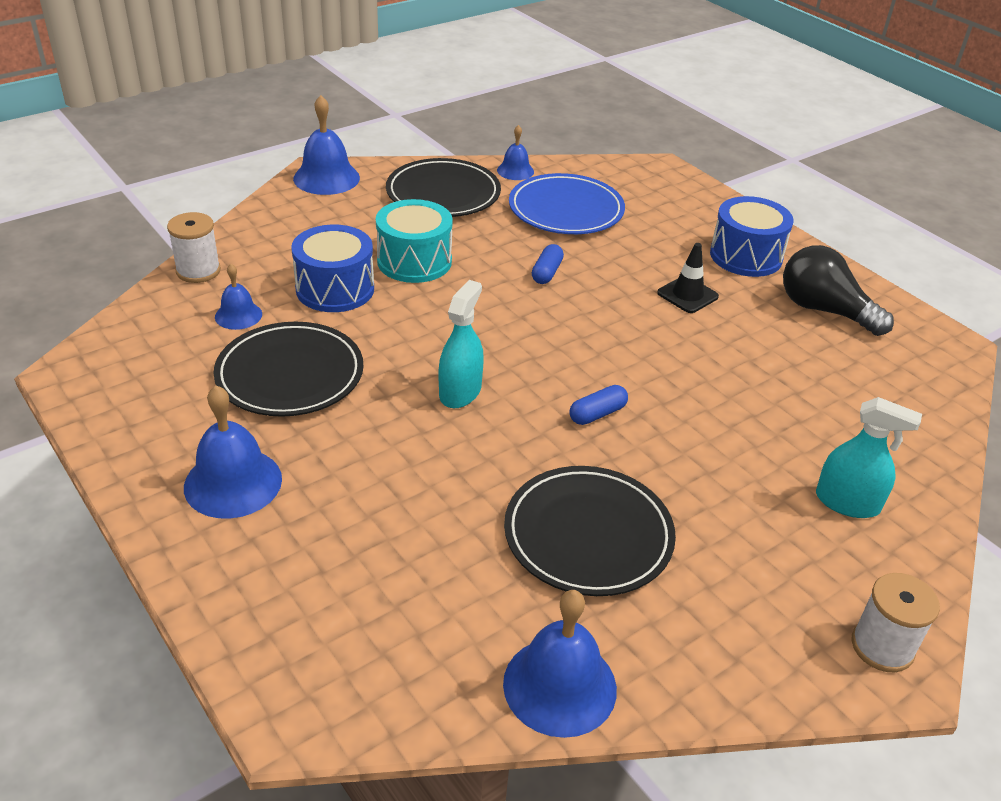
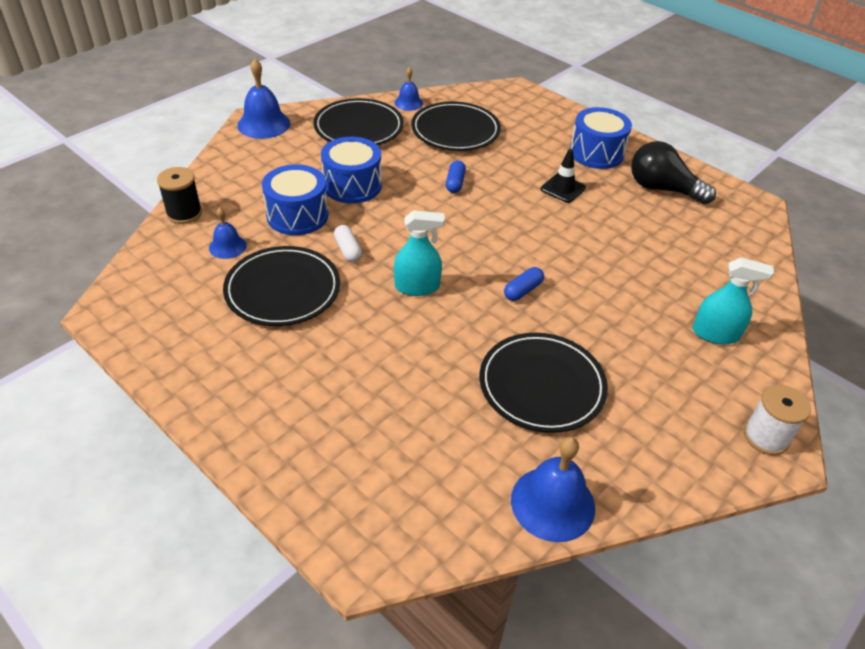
camera: 10 degrees left, 5 degrees up
(198, 271) = (184, 213): white spool -> black spool
(233, 482) = (264, 383): blue bell -> none
(385, 337) = (348, 250): none -> white capsule
(414, 261) = (352, 185): turquoise drum -> blue drum
(460, 392) = (417, 287): turquoise spray bottle -> turquoise spray bottle turned 75 degrees clockwise
(566, 210) = (455, 130): blue plate -> black plate

